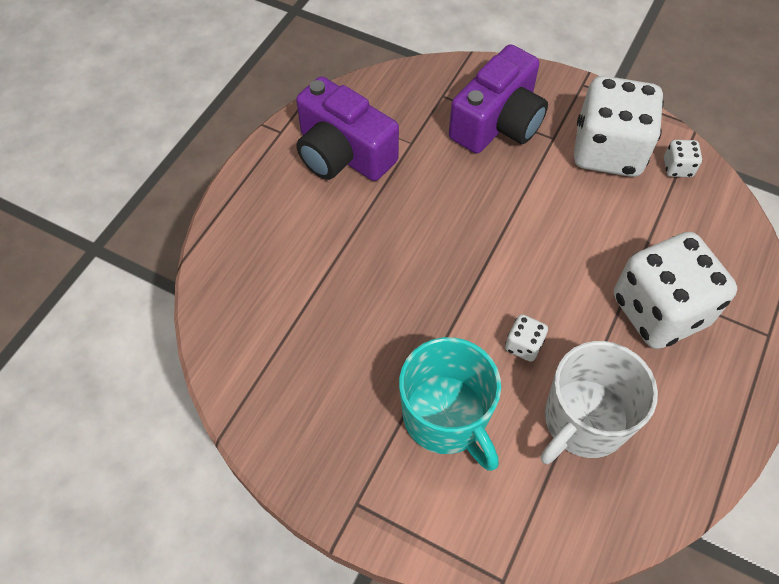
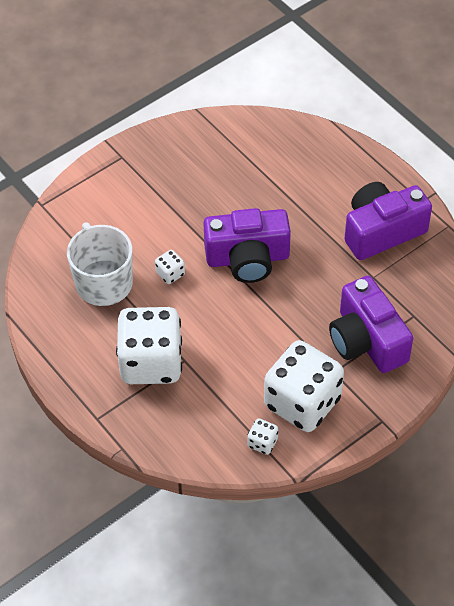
camera: 115 degrees right, 5 degrees down
(446, 417) = (146, 215): turquoise mug -> none
(452, 269) = (247, 258): none -> purple camera

